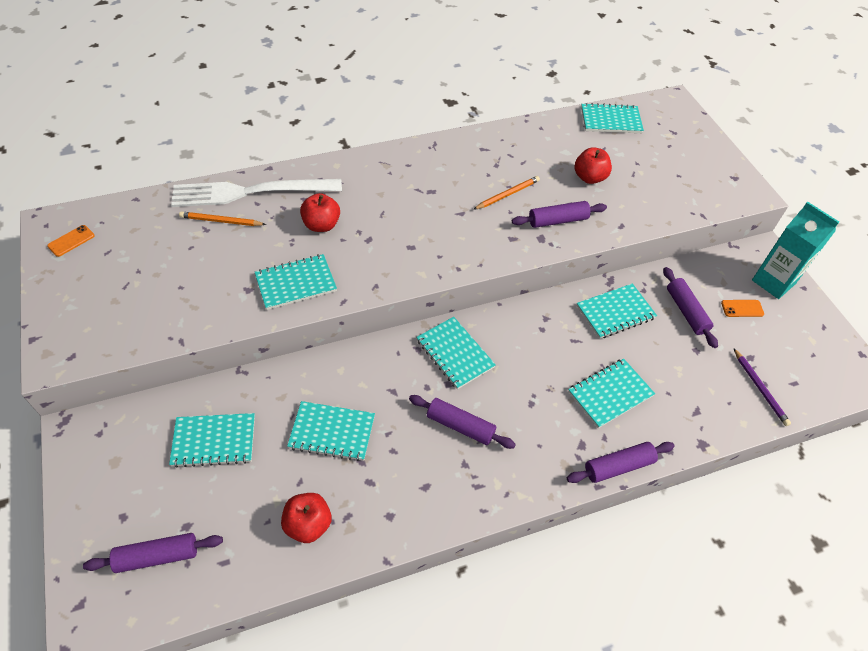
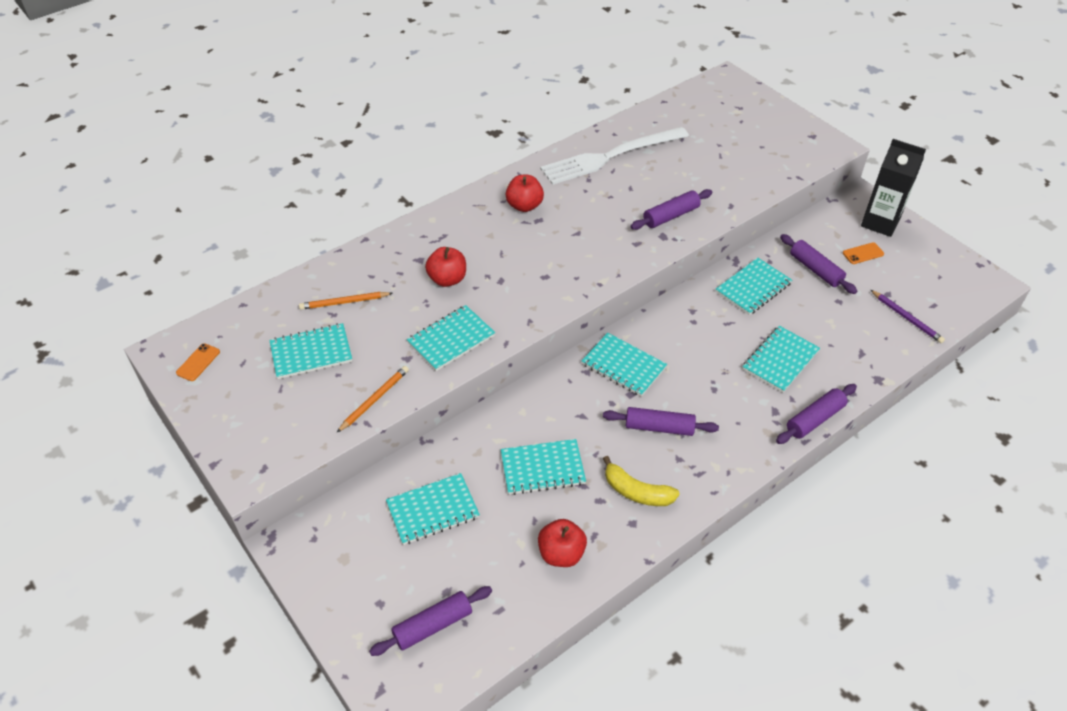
camera: 15 degrees left, 5 degrees down
(250, 192) = (359, 267): white fork -> white fork (610, 156)
(408, 485) = (637, 492): none -> yellow banana
(507, 194) = (612, 204): orange pencil -> orange pencil (374, 399)
(589, 177) = (681, 169): red apple -> red apple (524, 206)
(611, 120) = (677, 111): turquoise notebook -> turquoise notebook (311, 353)
(773, 282) = (880, 223): turquoise carton -> black carton

